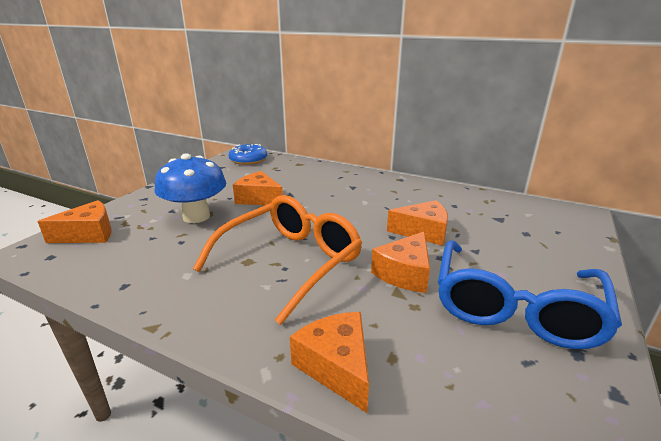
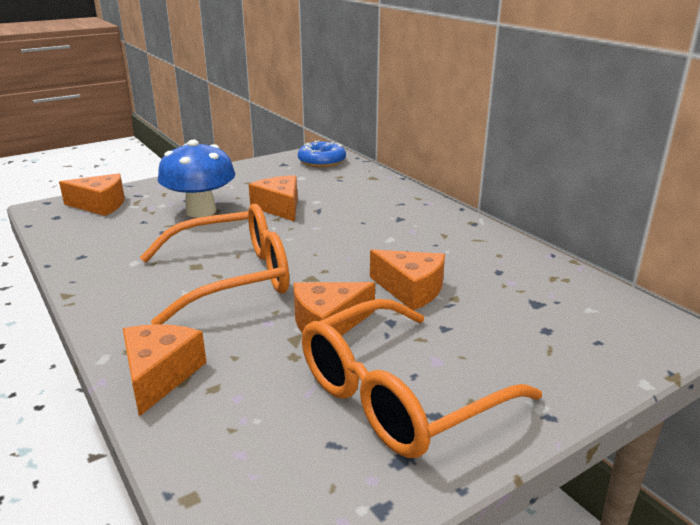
camera: 30 degrees right, 0 degrees up
(514, 307) = (399, 395): blue glasses -> orange glasses

